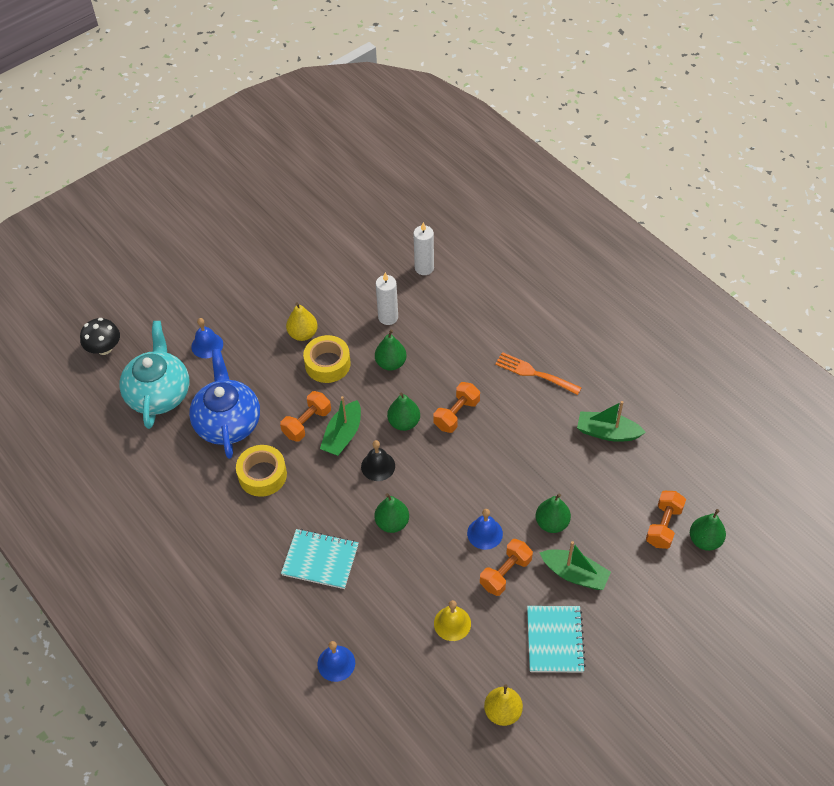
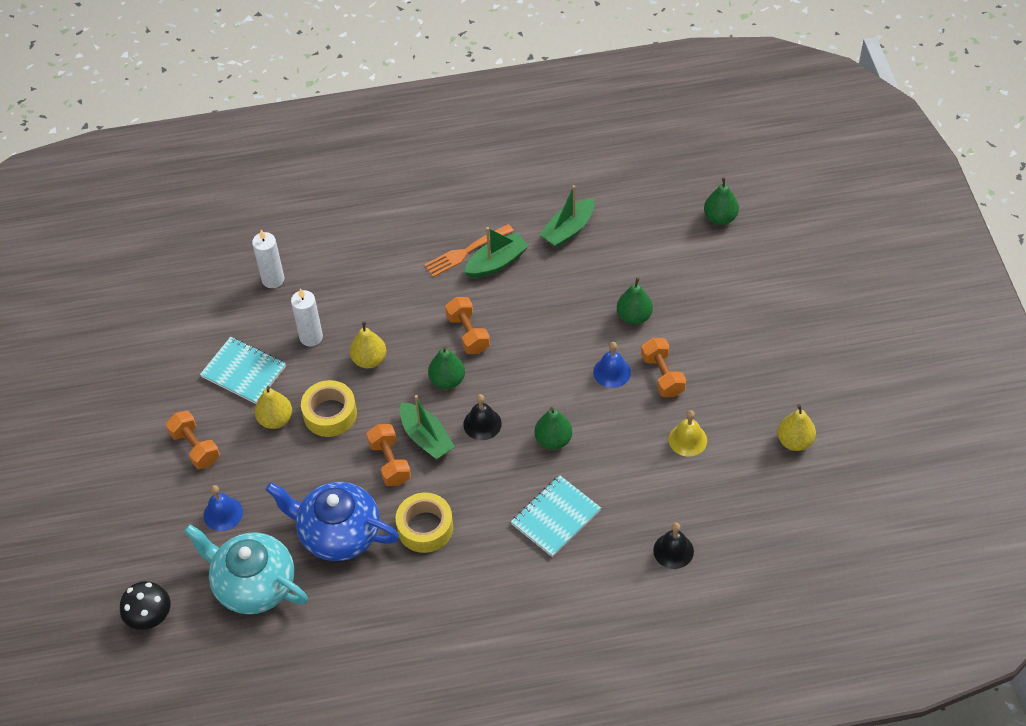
camera: 60 degrees left, 0 degrees up
(336, 663) = (673, 550): blue bell -> black bell
(391, 363) = (369, 360): green pear -> yellow pear
(555, 640) = (749, 370): turquoise notebook -> turquoise notebook (244, 372)
(574, 574) = (695, 325): green boat -> green boat (497, 262)
(663, 526) = (688, 238): orange dumbbell -> orange dumbbell (195, 447)

